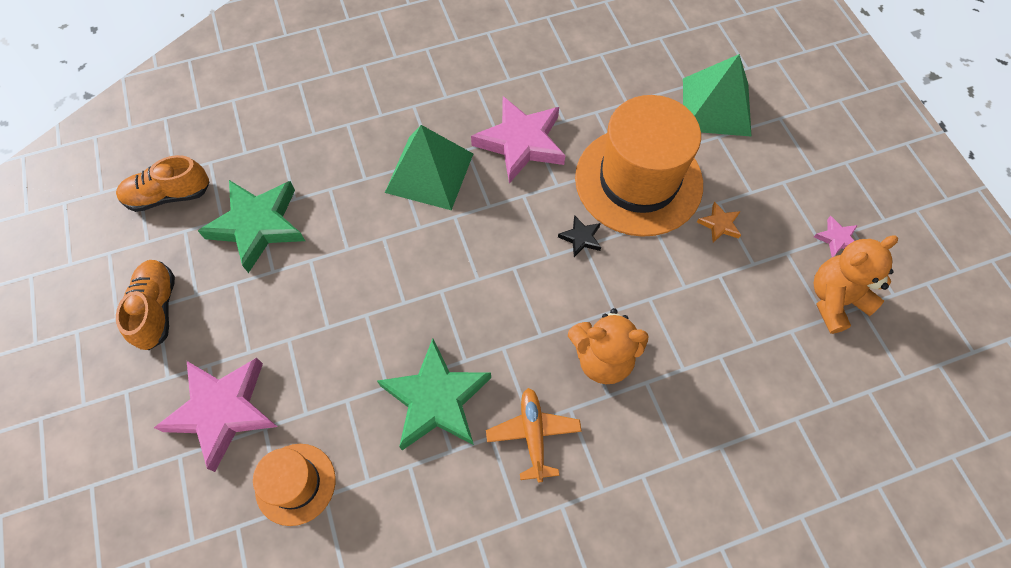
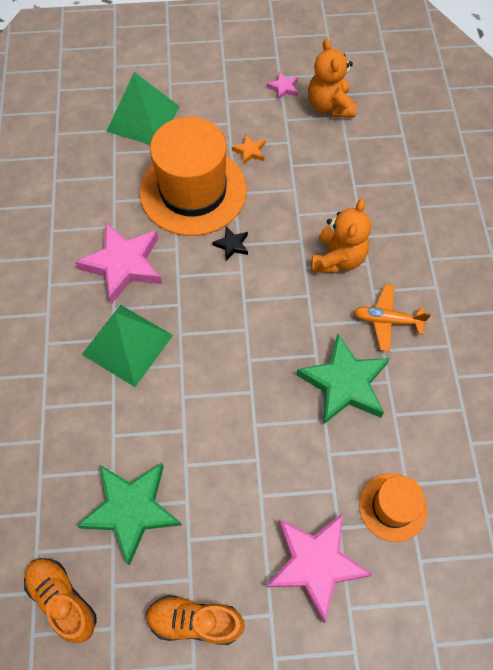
camera: 75 degrees left, 0 degrees up
(169, 195) = (63, 600): orange shoe -> orange shoe turned 135 degrees clockwise

